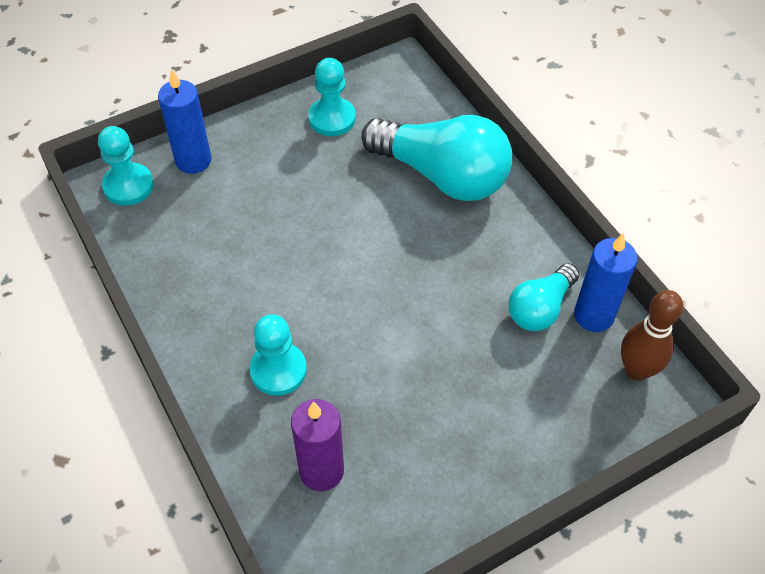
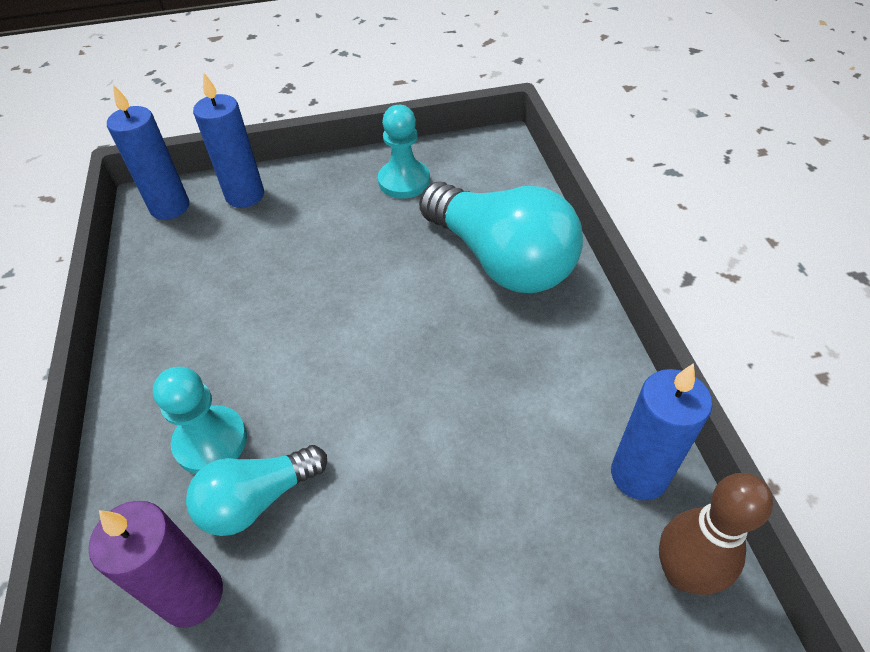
camera: 20 degrees right, 5 degrees down
(128, 186) = (170, 207): turquoise pawn -> blue candle
(540, 308) = (567, 446): turquoise light bulb -> turquoise light bulb (257, 499)

